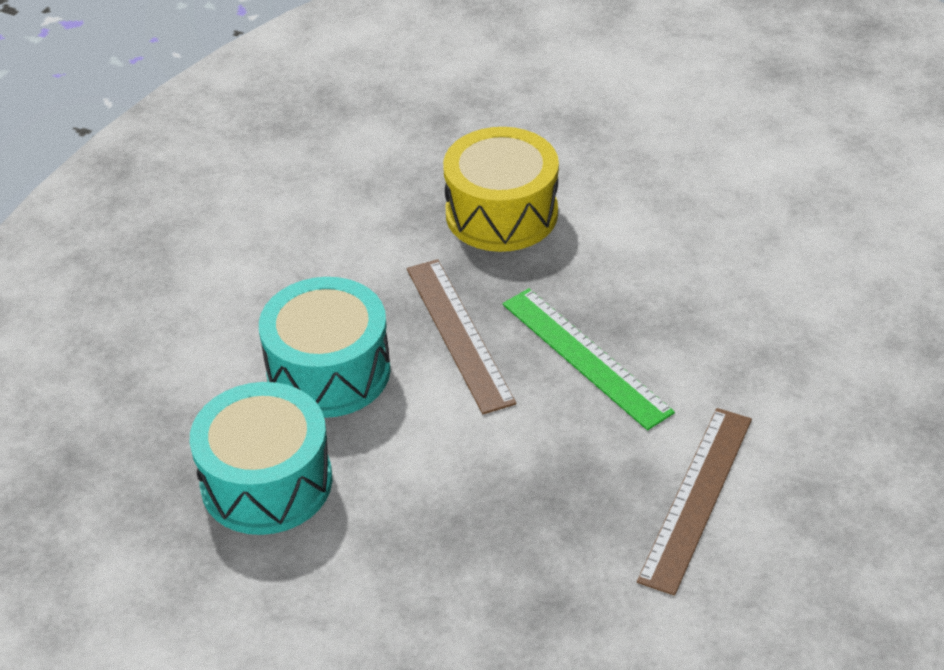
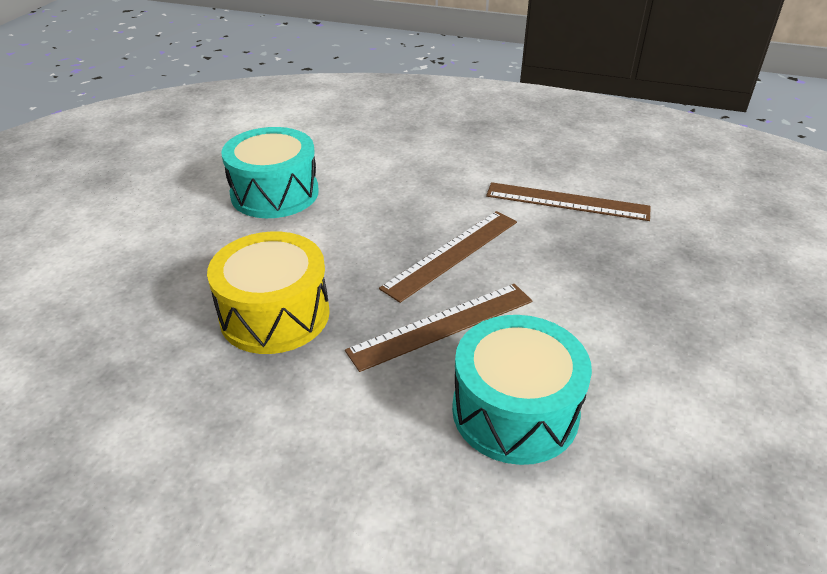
camera: 100 degrees left, 5 degrees down
(266, 482) = (673, 434): turquoise drum -> turquoise drum (275, 193)
(585, 357) = (452, 254): green ruler -> brown ruler

